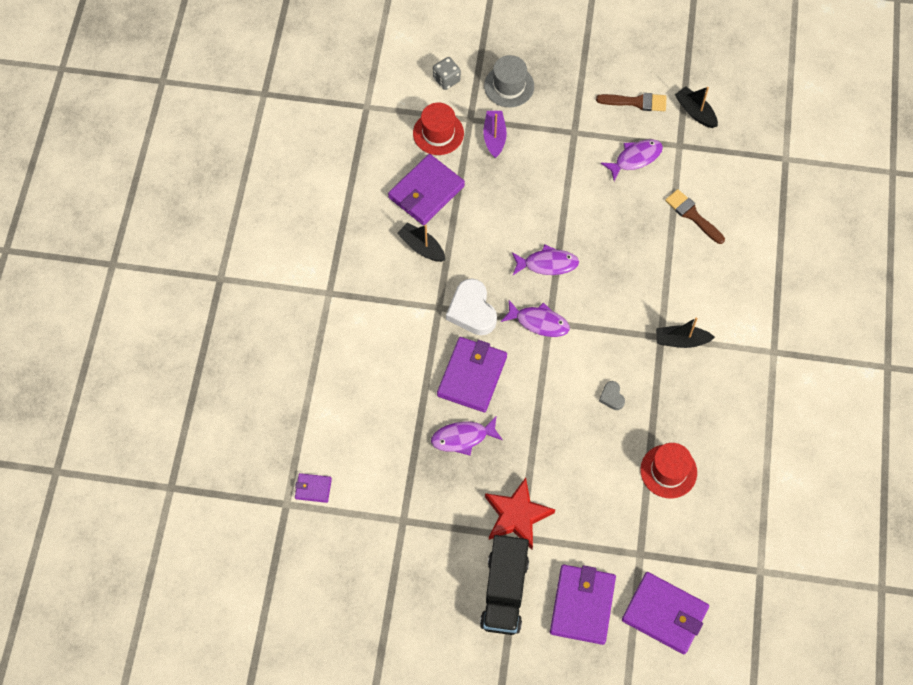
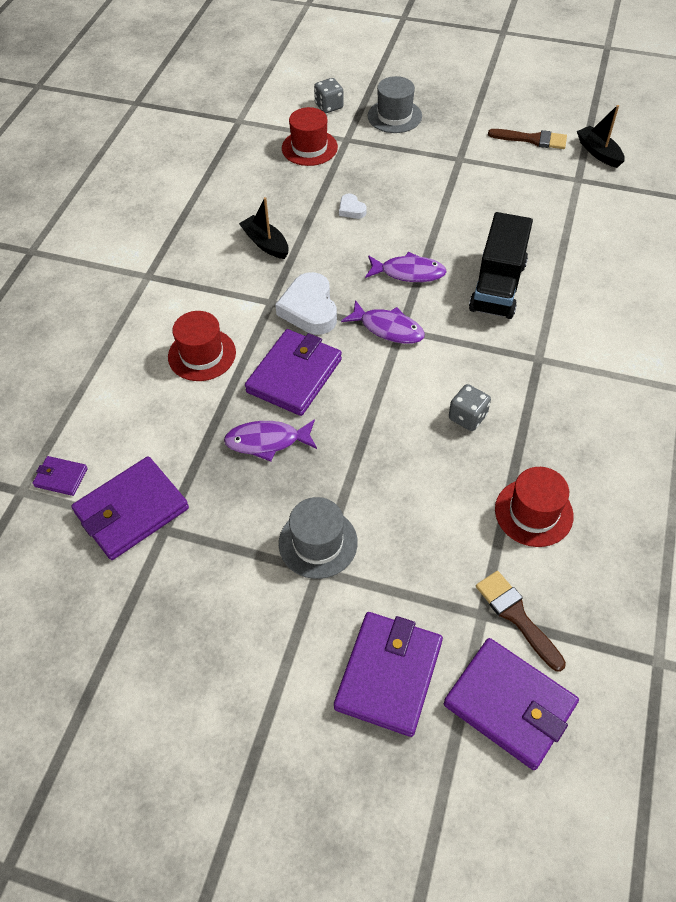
camera: 10 degrees right, 10 degrees down
(394, 365) = (202, 354): none -> red hat
(426, 192) = (284, 195): purple wallet -> purple wallet (132, 511)
(488, 201) = (351, 209): none -> white heart
(494, 137) = (370, 156): purple boat -> none
(504, 592) = (280, 641): black truck -> black truck (497, 286)
(517, 516) = (318, 543): red star -> grey hat
(612, 397) = (467, 417): grey heart -> grey dice
(635, 158) = (526, 186): purple fish -> none
(681, 340) = (564, 365): black boat -> none
(692, 215) = (588, 243): brown brush -> brown brush (516, 616)

